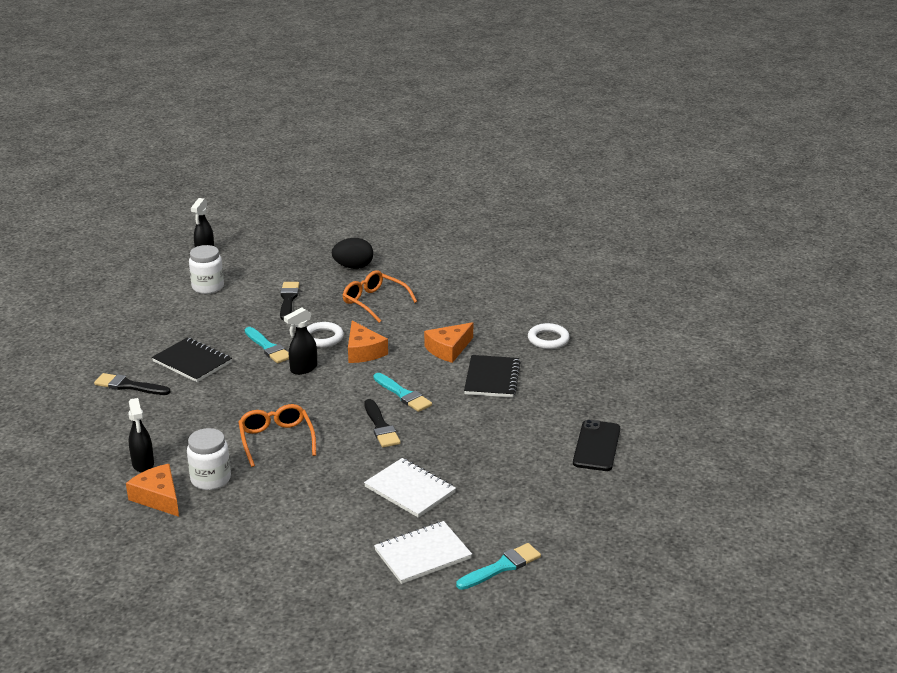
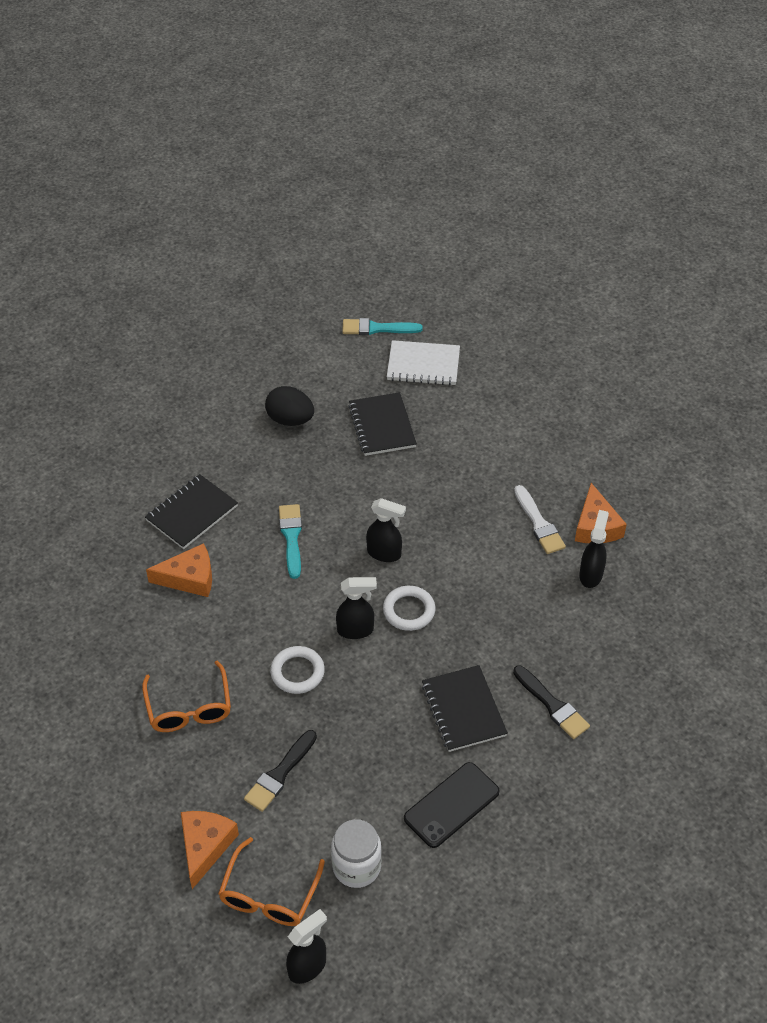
camera: 145 degrees left, 20 degrees up
(210, 479) = (539, 523): white jar -> white brush
(268, 347) = (367, 689): turquoise brush -> none
(276, 440) = (451, 541): orange glasses -> orange glasses (269, 894)
(323, 413) = (384, 554): none -> black spray bottle
(353, 267) = (149, 801): black egg -> black egg (290, 419)
(363, 351) = (274, 624): orange cheese -> orange cheese (205, 846)
(381, 427) = (346, 507): black brush -> none
(410, 490) = (382, 426): white notebook -> black notebook
(548, 339) = (82, 537): white ring -> white ring (409, 610)
(596, 446) = (193, 391): black phone -> black phone (451, 805)

